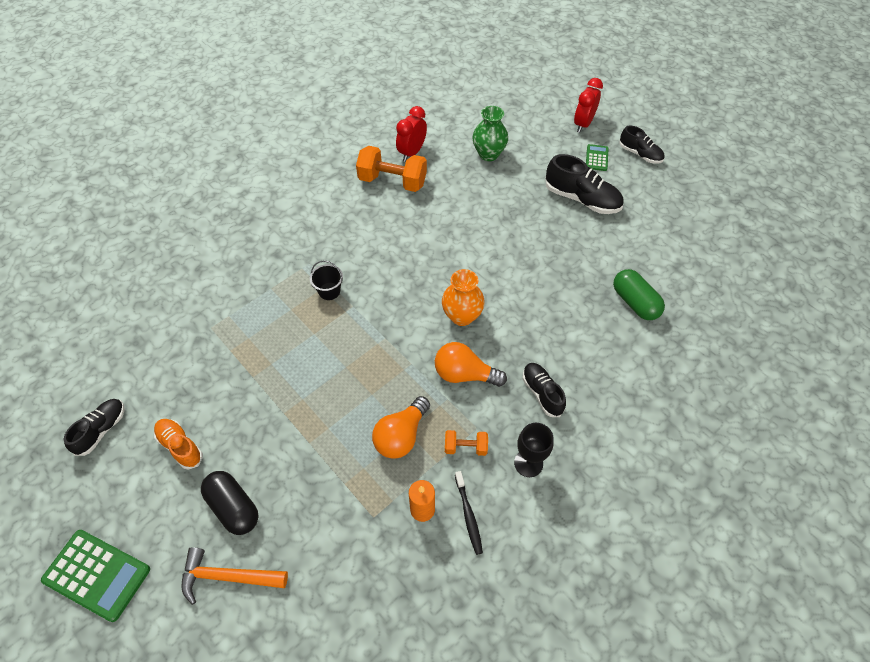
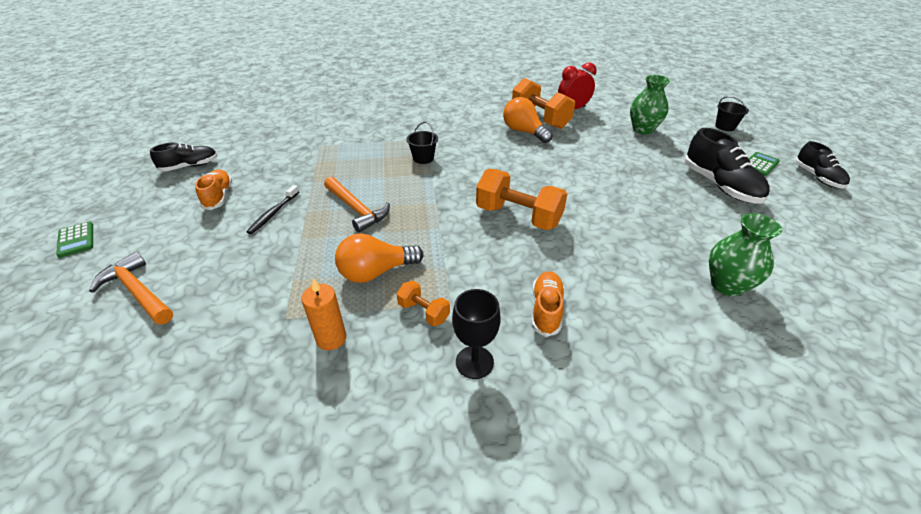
camera: 35 degrees right, 15 degrees down
(97, 574) = (76, 240): green calculator -> green calculator, size x0.55
(233, 507) = (200, 250): black capsule -> none
(326, 384) = (356, 209): none -> orange hammer
(462, 316) = (518, 216): orange vase -> orange dumbbell
(464, 374) = (480, 257): orange light bulb -> orange light bulb (524, 132)
(468, 515) = (367, 371): black toothbrush -> black toothbrush (273, 213)
(542, 393) = (546, 309): black shoe -> orange shoe
(549, 118) = (725, 126): none -> black bucket
(583, 124) = (760, 139): red clock -> none
(635, 302) = (726, 285): green capsule -> green vase

